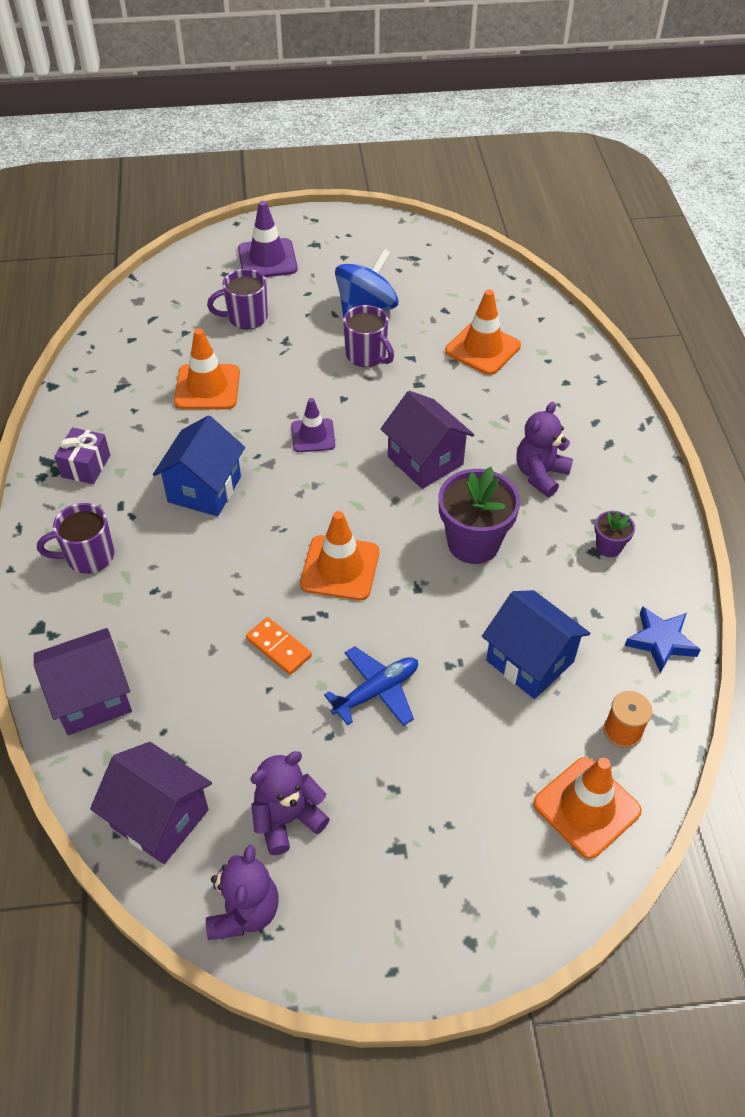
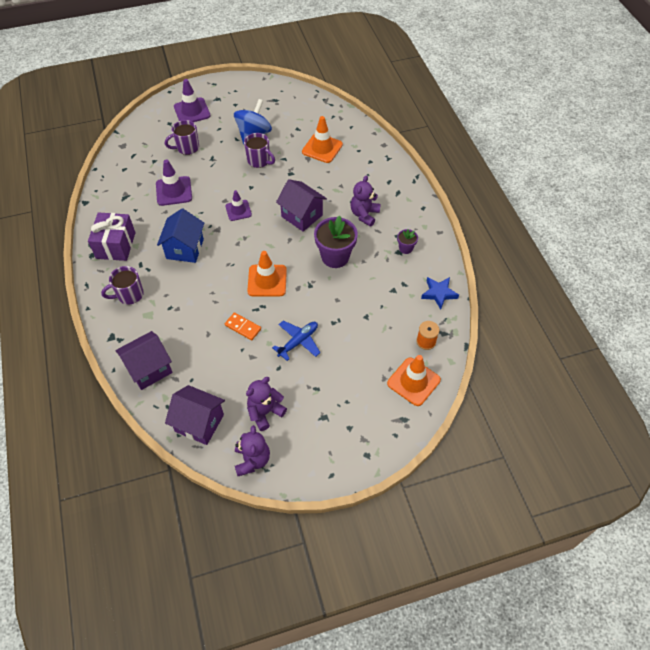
camera: 10 degrees left, 5 degrees up
(86, 466) = (116, 245): purple gift -> purple gift, size x1.60
(207, 387) = (174, 191): orange traffic cone -> purple traffic cone
(530, 661) = (374, 314): blue house -> none

